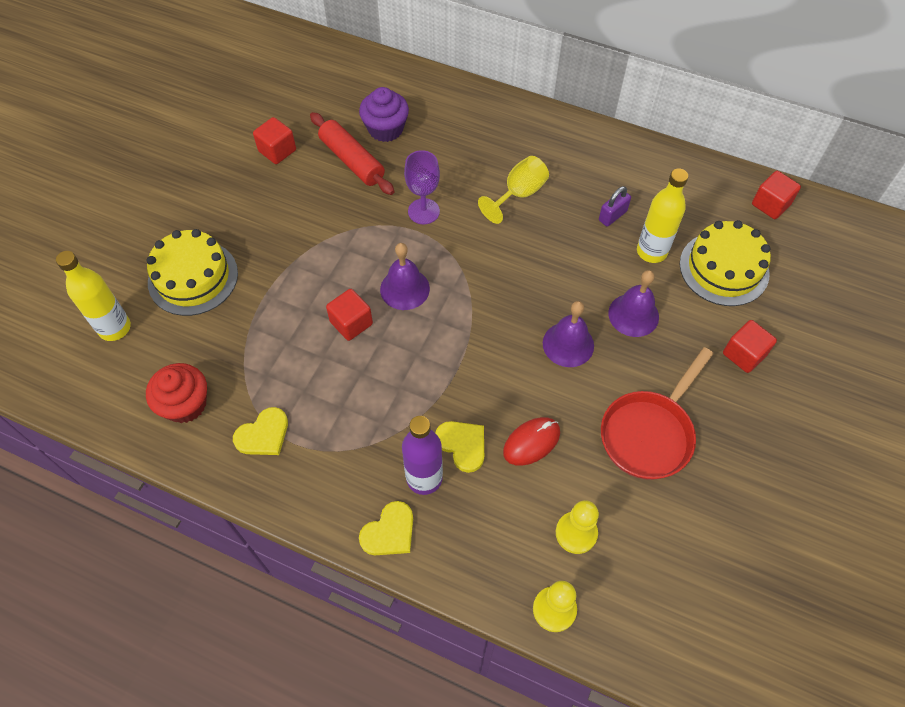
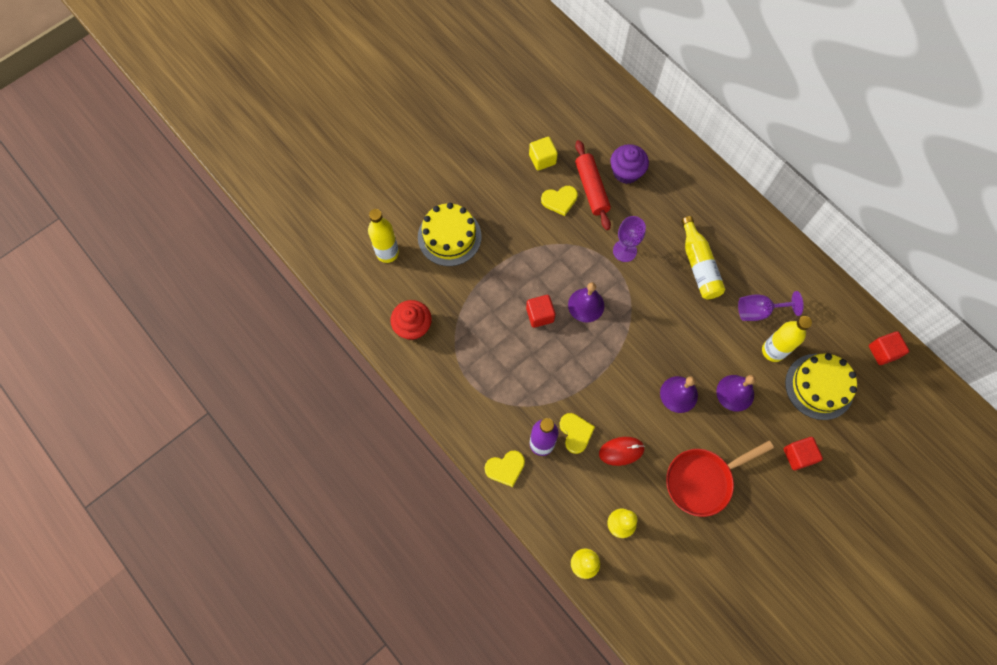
camera: 25 degrees right, 10 degrees up
(263, 434) = (453, 369): yellow heart -> yellow heart (559, 200)
(277, 151) = (542, 159): red cube -> yellow cube
(519, 194) = (699, 265): yellow goblet -> yellow bottle
(612, 216) = (759, 311): purple padlock -> purple goblet

